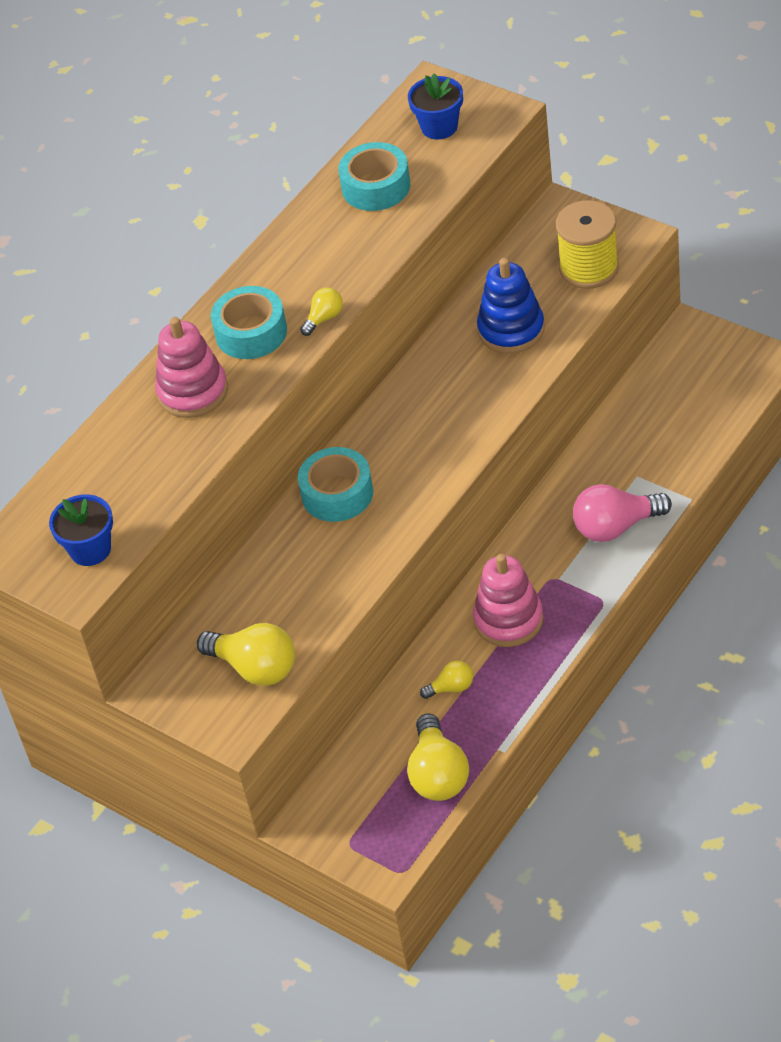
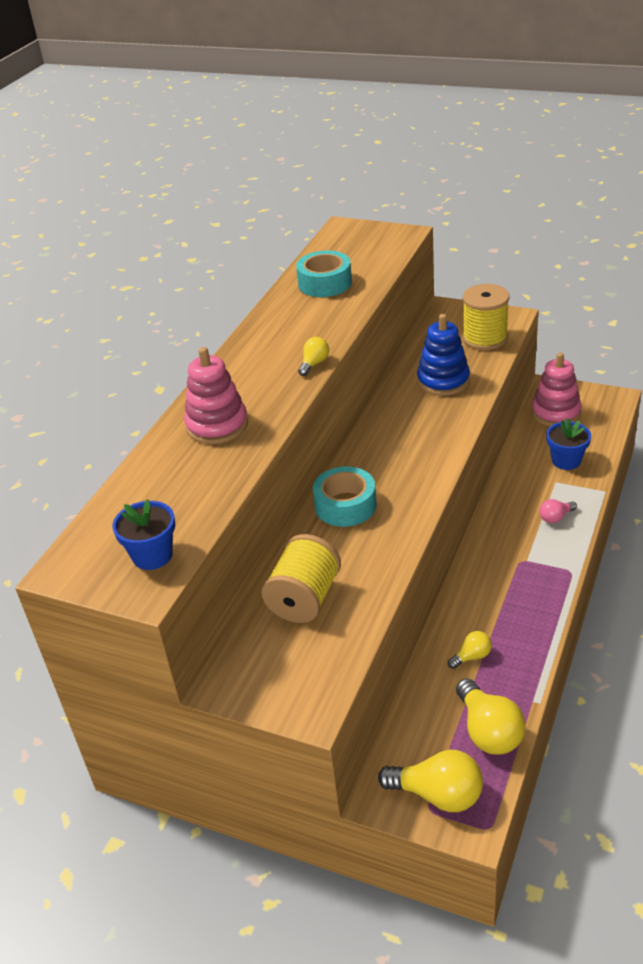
camera: 15 degrees left, 10 degrees down
(251, 332) = (255, 380): turquoise tape -> none
(255, 667) = (317, 652): yellow light bulb -> yellow light bulb (438, 794)
(259, 604) = (304, 599): none -> yellow spool
(439, 127) = (359, 246): blue flower pot -> blue flower pot (566, 460)
(508, 620) = (499, 596): pink stacking toy -> pink stacking toy (556, 413)
(616, 526) = (555, 517): pink light bulb -> pink light bulb, size x0.53

